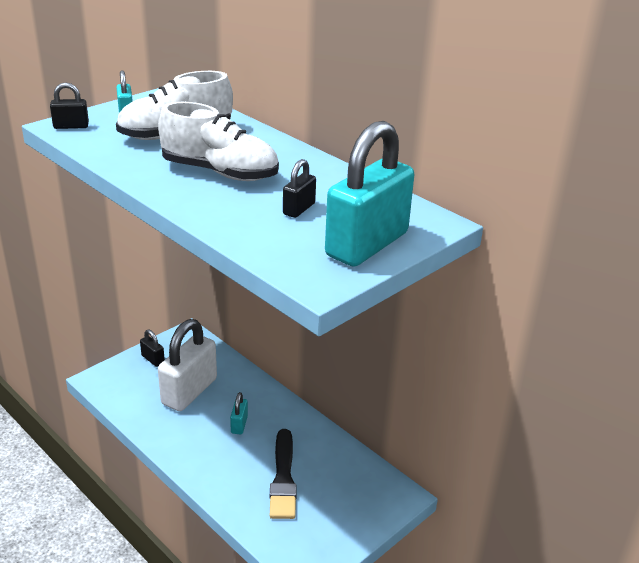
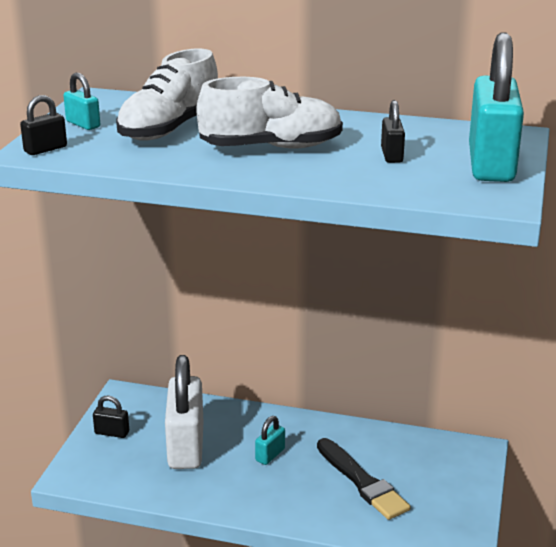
camera: 30 degrees left, 5 degrees down
(239, 424) = (270, 455): turquoise padlock -> turquoise padlock turned 60 degrees clockwise

